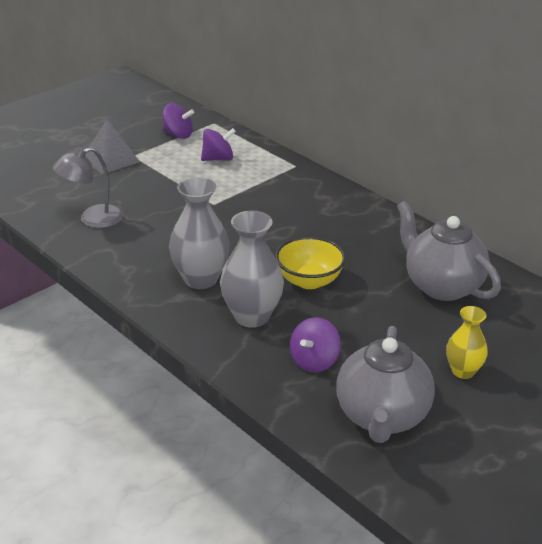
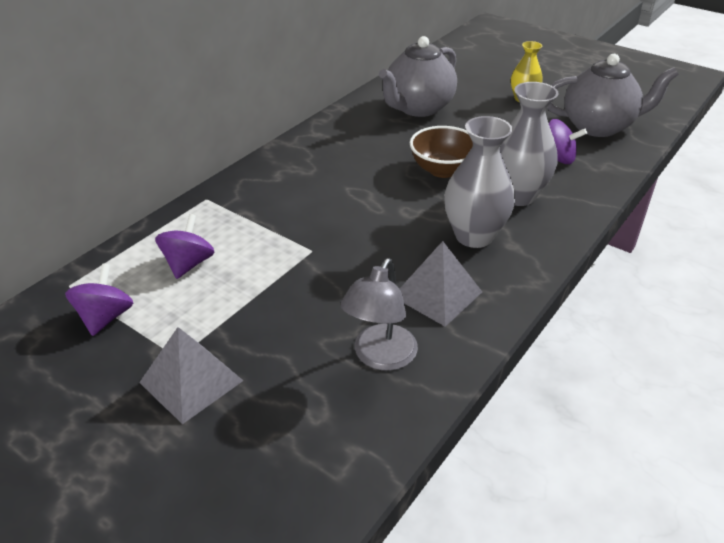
camera: 100 degrees left, 5 degrees up
(92, 219) = (380, 357): grey lamp -> grey lamp turned 60 degrees clockwise
(139, 249) = (437, 294): none -> grey pyramid
(218, 159) = (188, 264): purple spinning top -> purple spinning top turned 45 degrees clockwise
(309, 281) = (443, 170): yellow bowl -> brown bowl

